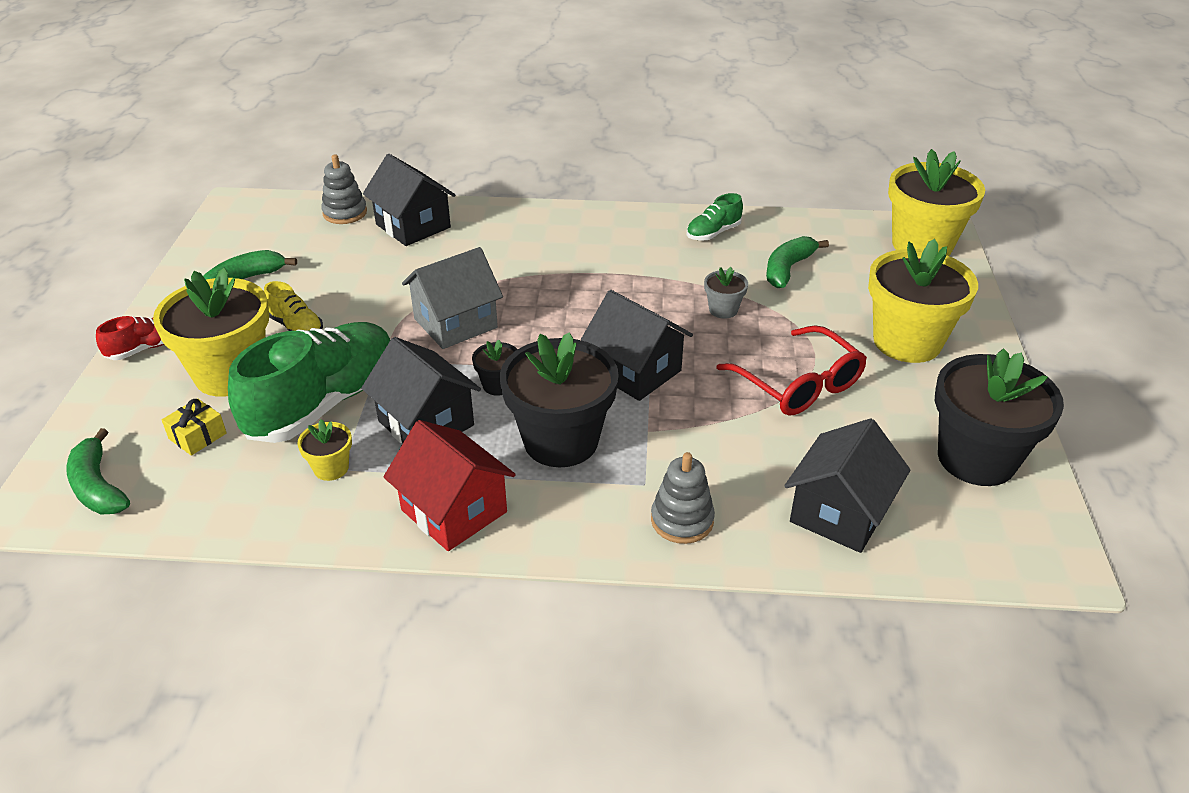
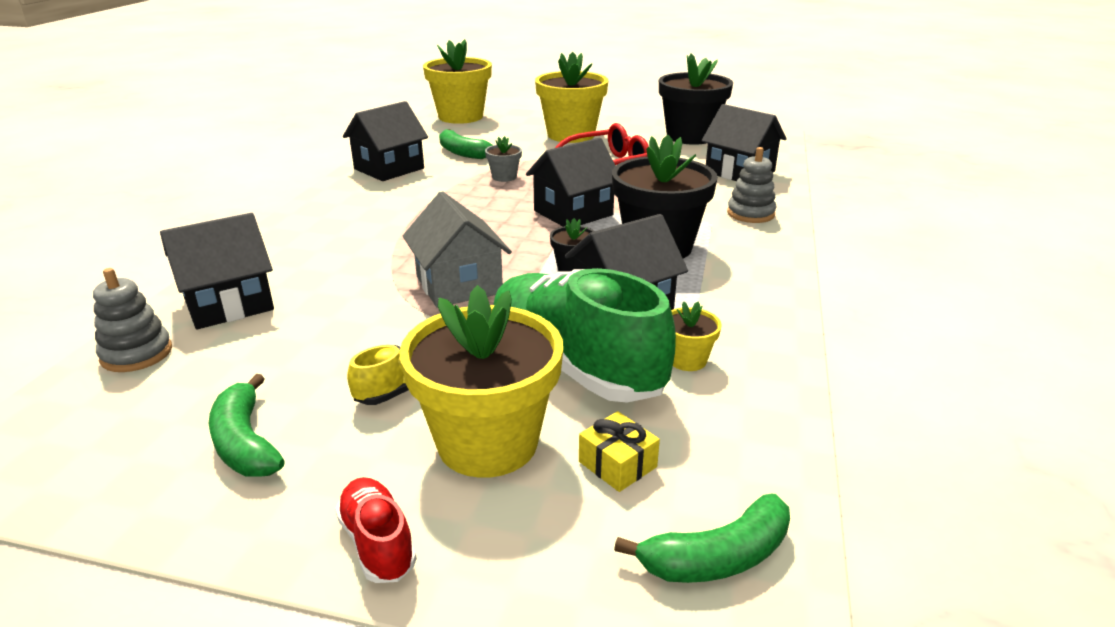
camera: 80 degrees left, 10 degrees down
(454, 511) = (747, 296): red house -> none
(713, 233) = (389, 169): green shoe -> black house

